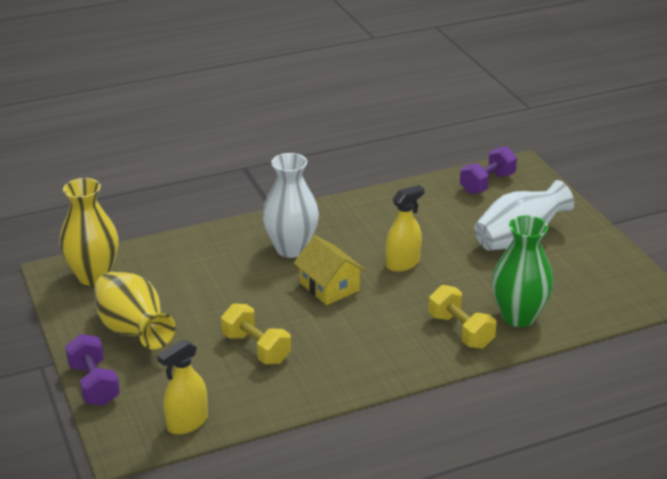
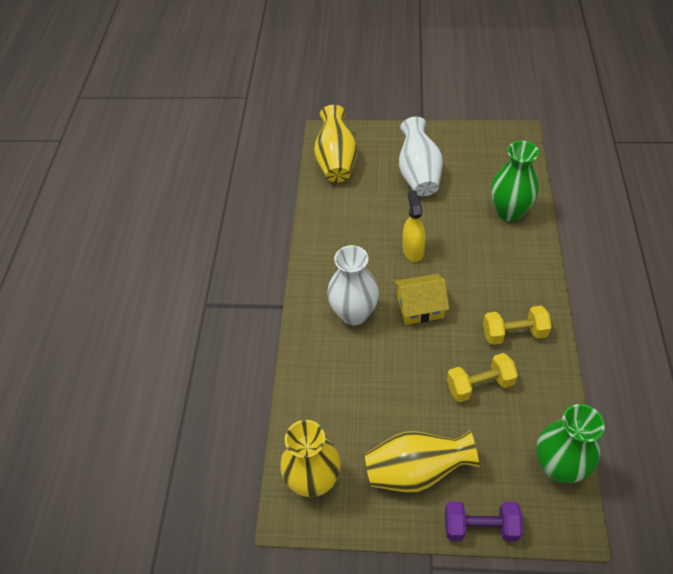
camera: 60 degrees left, 20 degrees up
(187, 423) = (558, 467): yellow spray bottle -> green vase
(460, 331) = (512, 249): yellow dumbbell -> yellow dumbbell (514, 333)
(487, 183) = (336, 161): purple dumbbell -> yellow vase

